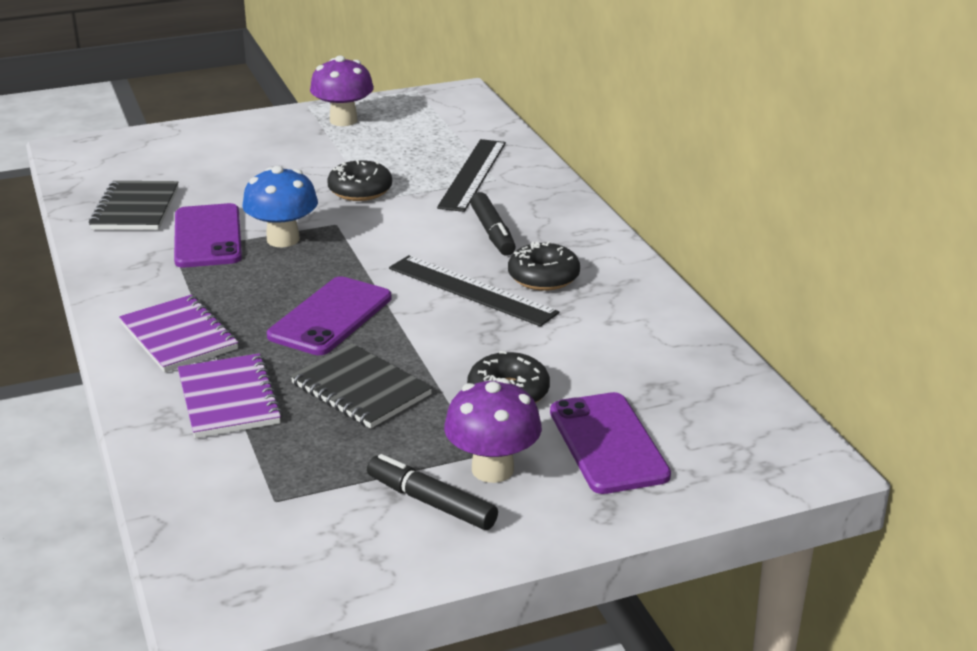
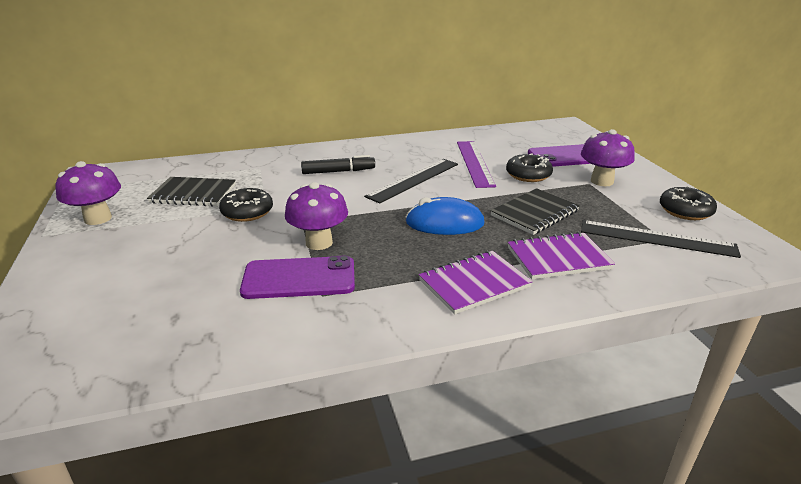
camera: 85 degrees left, 0 degrees up
(135, 209) = (215, 325): black notebook -> black notebook (193, 194)
(283, 239) = (319, 242): blue mushroom -> purple mushroom
(330, 317) = (444, 223): purple phone -> blue mouse
(431, 502) = (638, 196): black marker -> none
(472, 174) = (247, 174): black ruler -> black ruler (657, 238)
(543, 277) = (401, 161): black donut -> black donut (685, 211)
(551, 342) = (474, 163): none -> purple ruler

